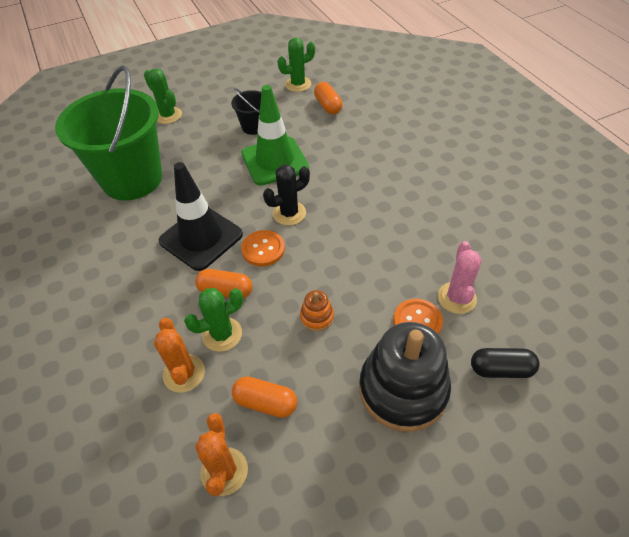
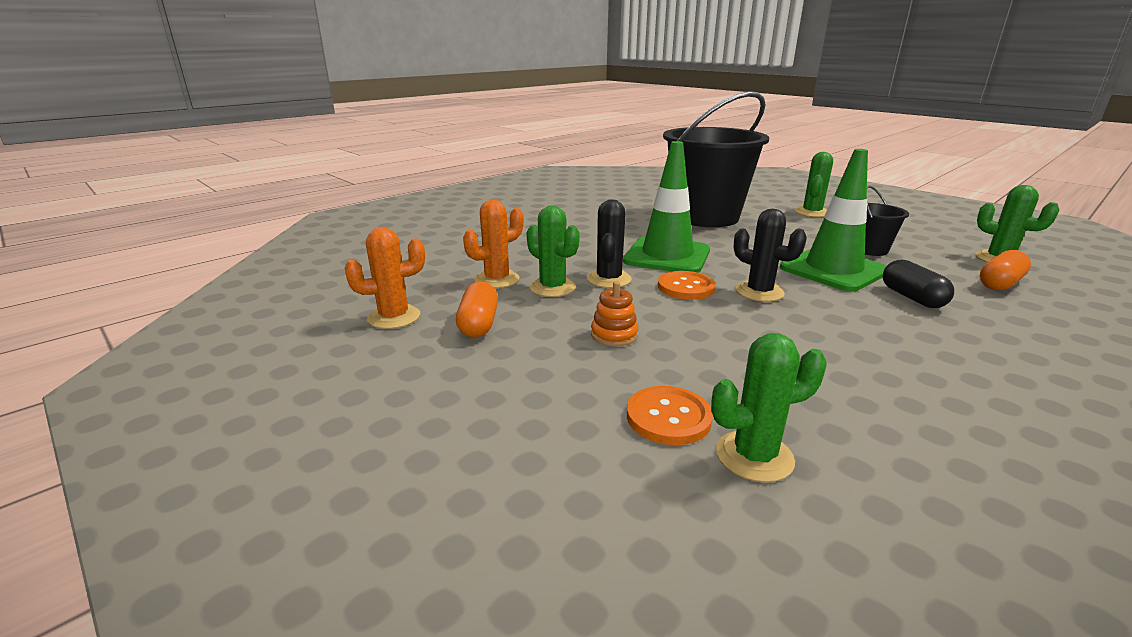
camera: 70 degrees right, 25 degrees down
(132, 179) = (705, 217): green bucket -> black bucket
(201, 238) = (667, 256): black traffic cone -> green traffic cone
(225, 291) = (609, 279): orange capsule -> black cactus
(403, 389) = (536, 419): black stacking toy -> none
(456, 298) = (754, 456): pink cactus -> green cactus
(501, 369) = (632, 534): black capsule -> black capsule (912, 298)

